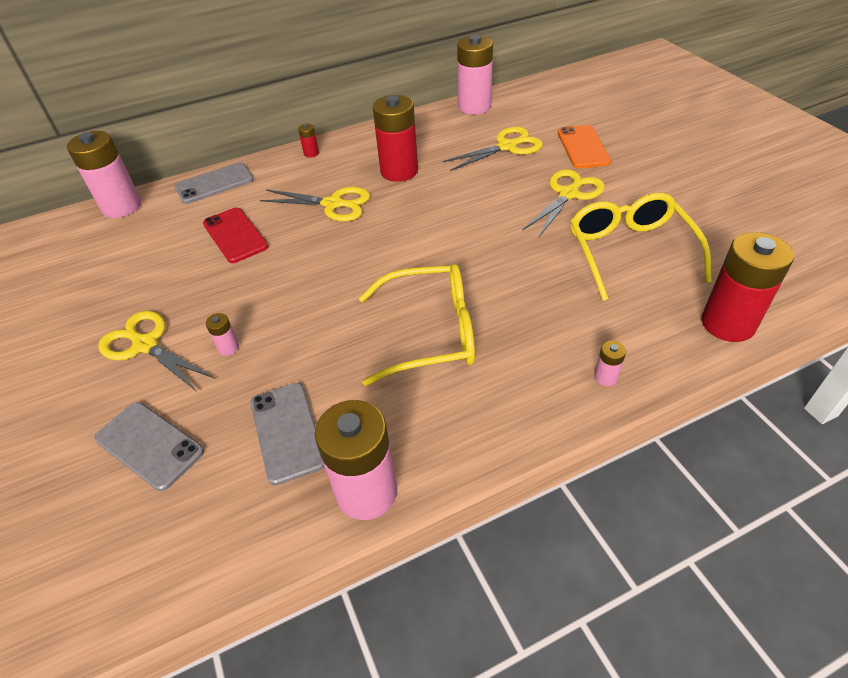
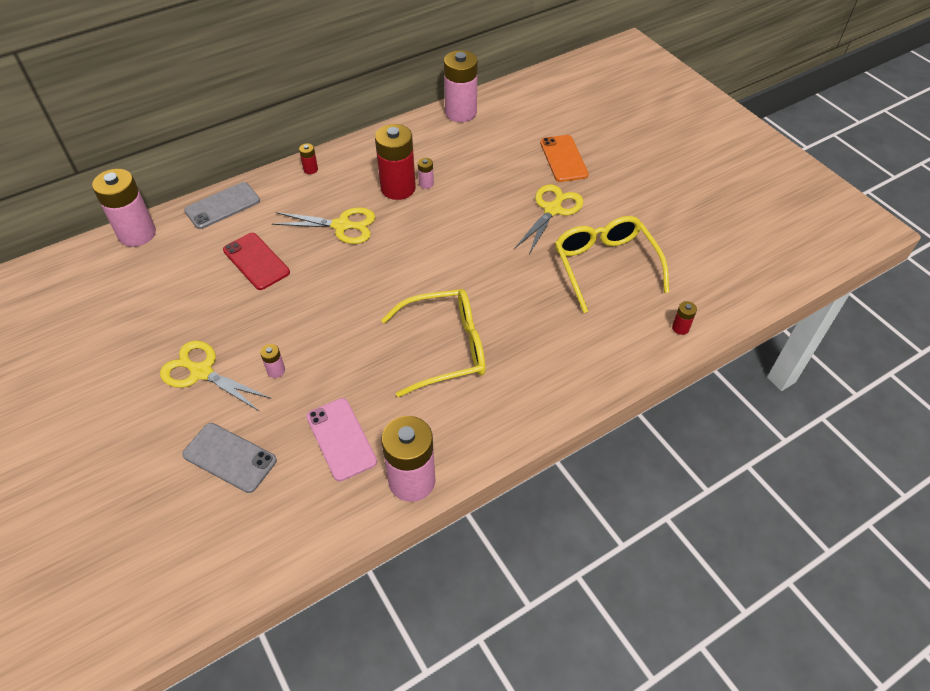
camera: 10 degrees left, 5 degrees up
(287, 432) = (341, 439): grey phone -> pink phone
(507, 147) = (495, 159): yellow scissors -> none
(606, 377) = (587, 378): pink battery -> pink battery (426, 184)
(728, 323) = (680, 328): red battery -> red battery, size x0.42

